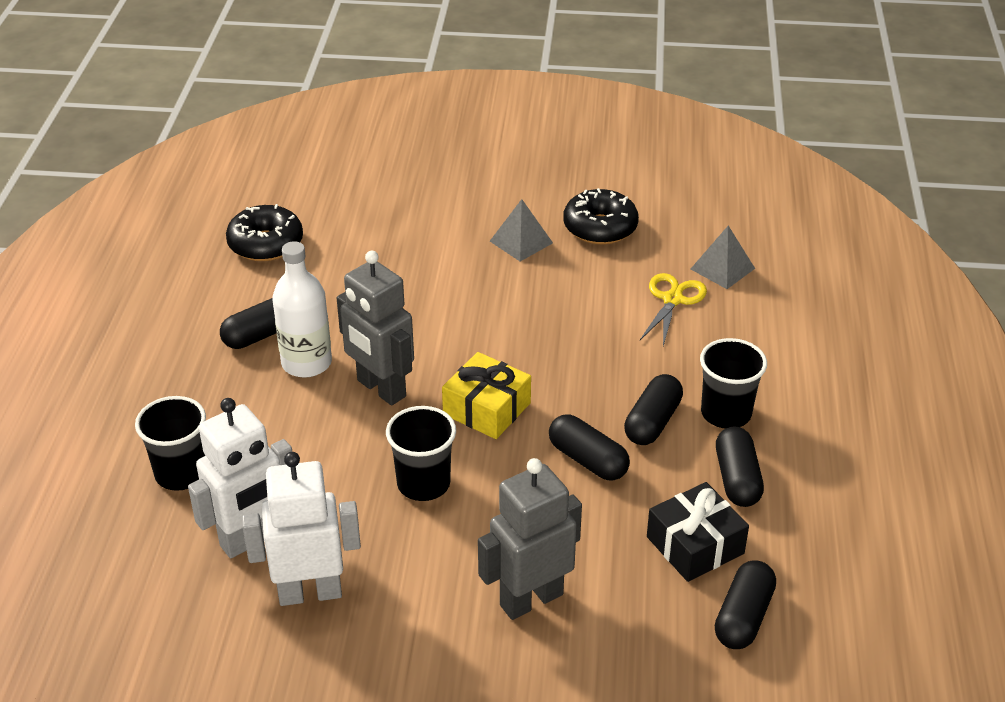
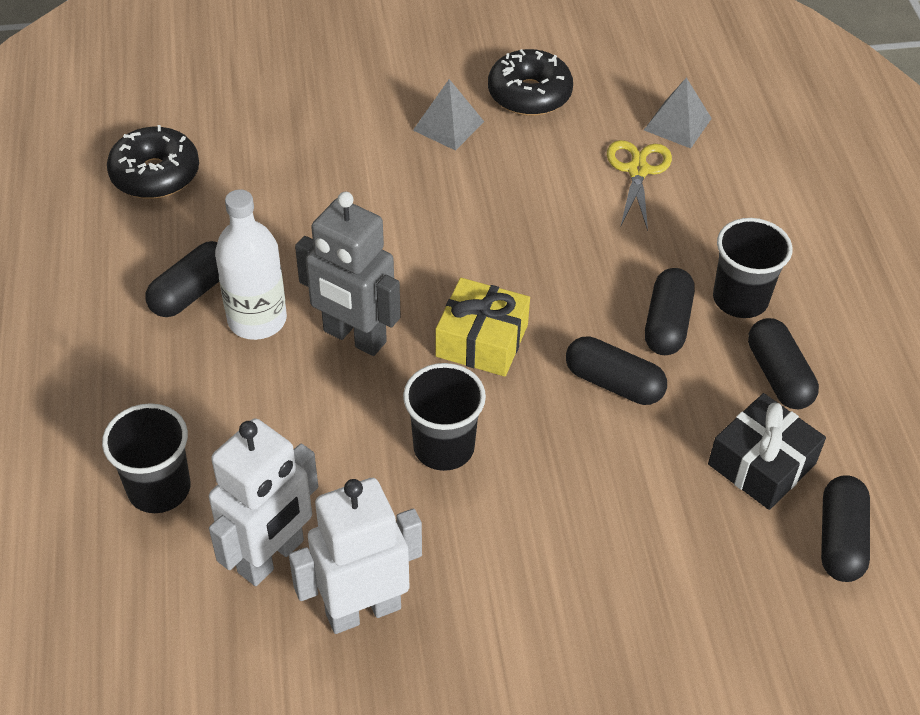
camera: 15 degrees left, 10 degrees up
(531, 599) = (610, 566): grey robot -> none

